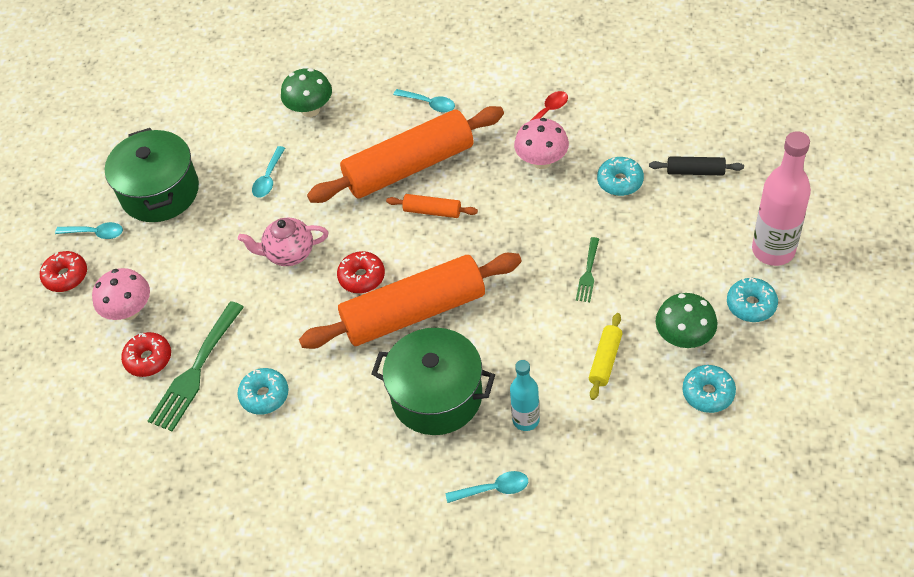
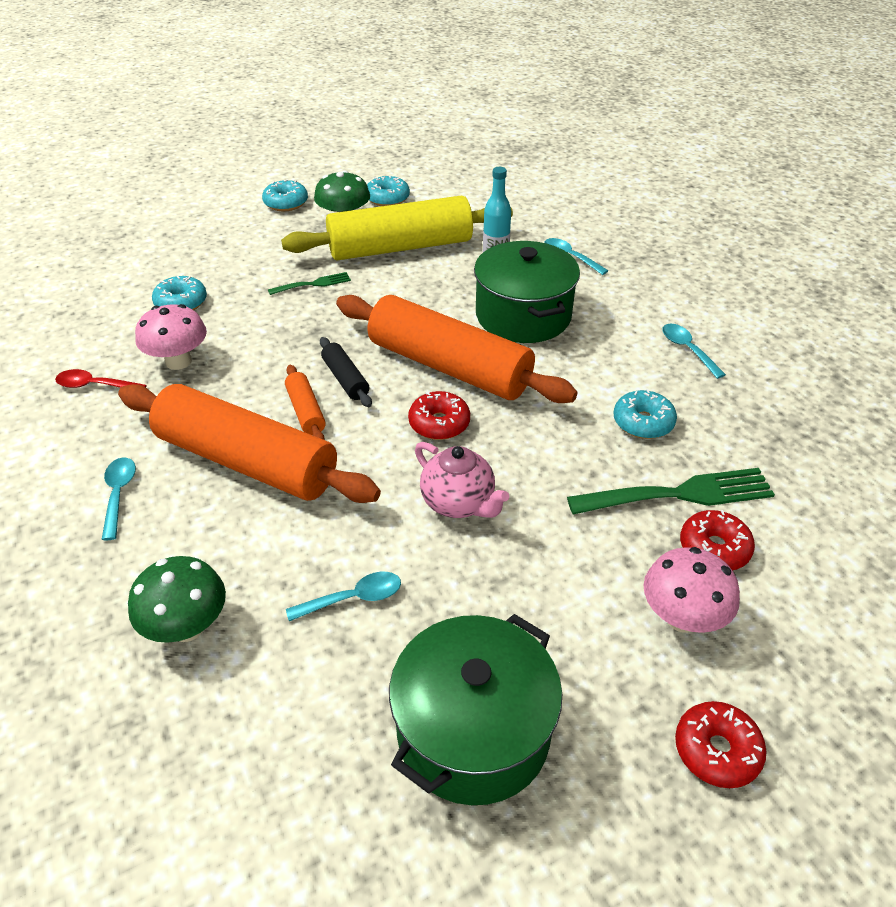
camera: 130 degrees left, 10 degrees down
(95, 233) = (616, 771): turquoise spoon -> turquoise spoon (687, 349)
(605, 360) = (400, 247): yellow rolling pin -> yellow rolling pin, size x2.37
(695, 171) = (143, 266): black rolling pin -> black rolling pin (345, 379)
(773, 250) = (219, 208): pink bottle -> none

